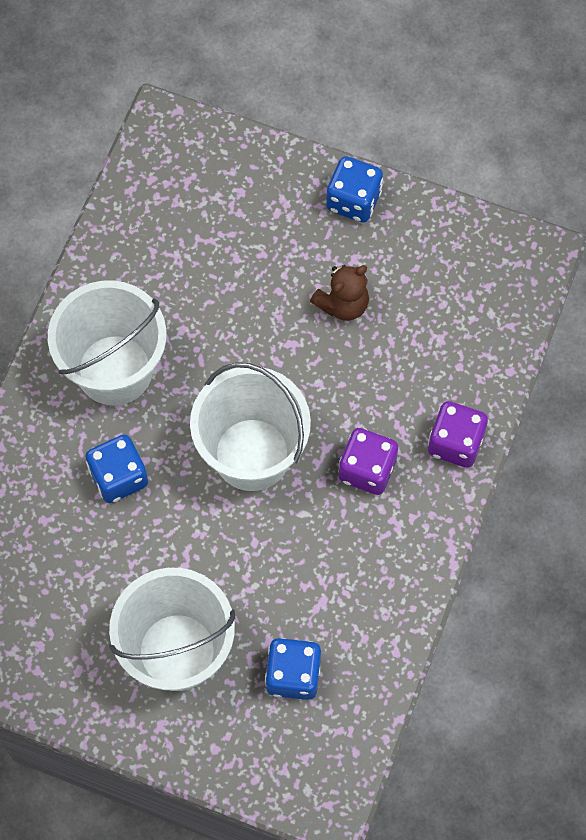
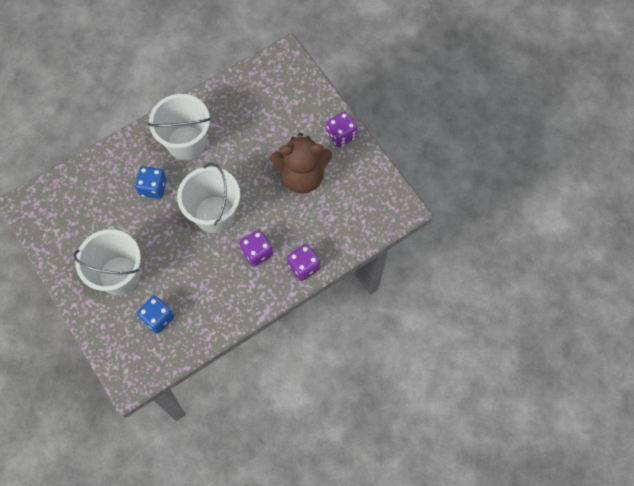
camera: 35 degrees right, 0 degrees up
(343, 304) = (302, 176): brown teddy bear -> brown teddy bear, size x1.92
(353, 200) = (341, 135): blue dice -> purple dice

